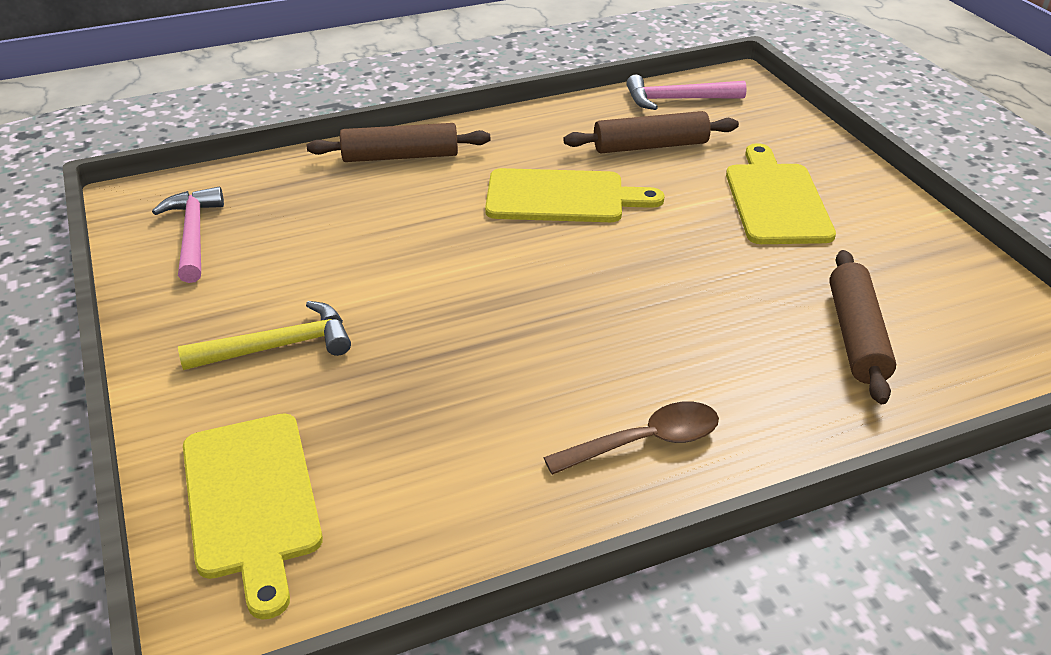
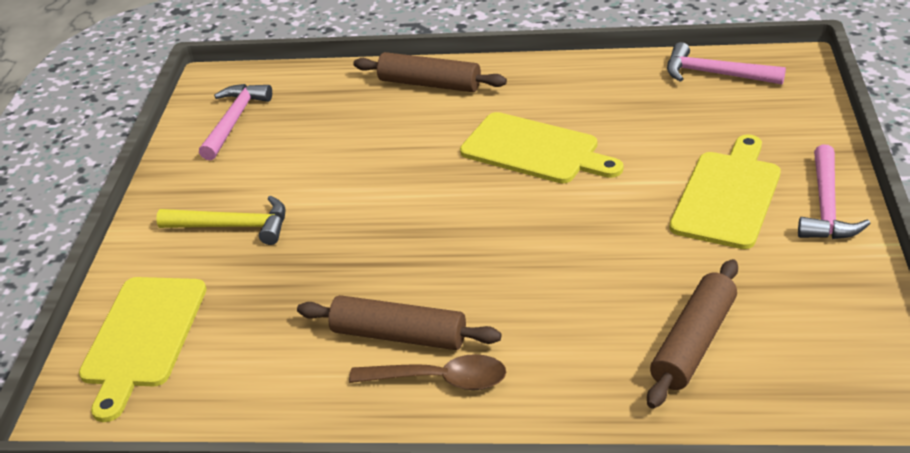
camera: 30 degrees right, 0 degrees up
(650, 146) = (651, 117): brown rolling pin -> brown rolling pin (399, 335)
(865, 191) = (826, 206): none -> pink hammer

